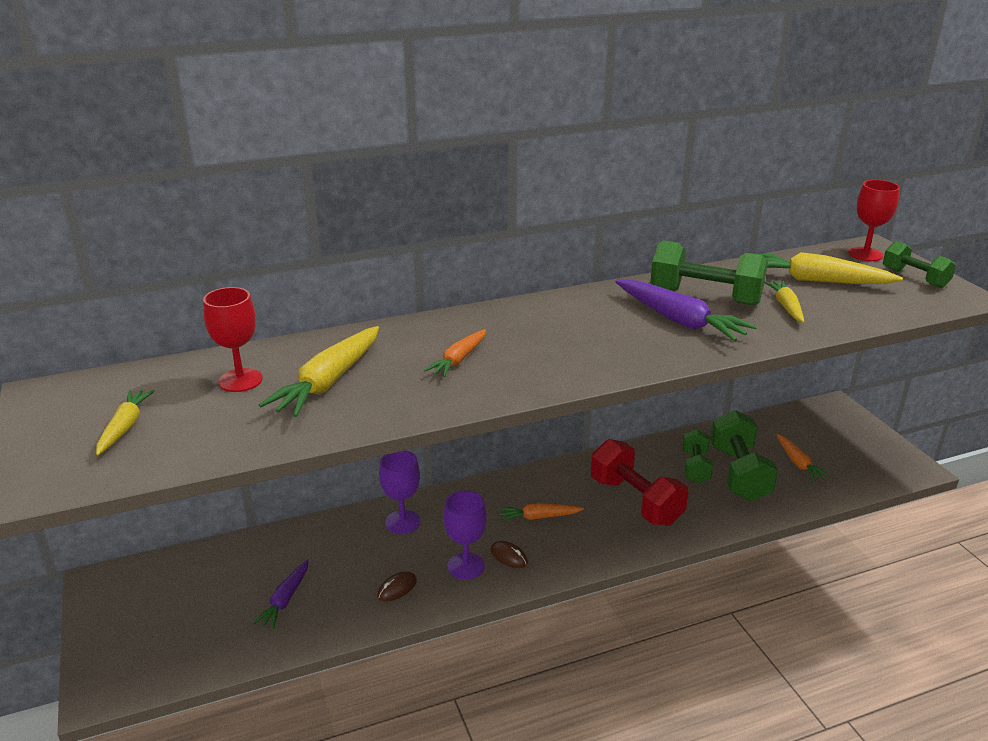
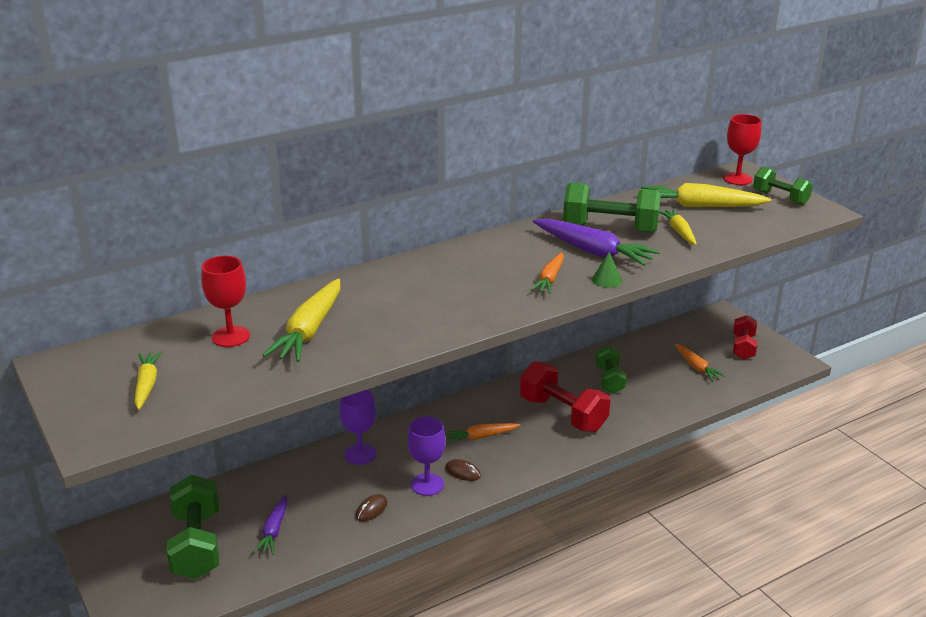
camera: 10 degrees left, 0 degrees up
(458, 360) = (415, 302): orange carrot -> orange carrot (550, 279)
(688, 354) = (606, 280): none -> green cone
(739, 473) = (647, 381): green dumbbell -> green dumbbell (197, 545)
(855, 446) = (743, 347): none -> red dumbbell

